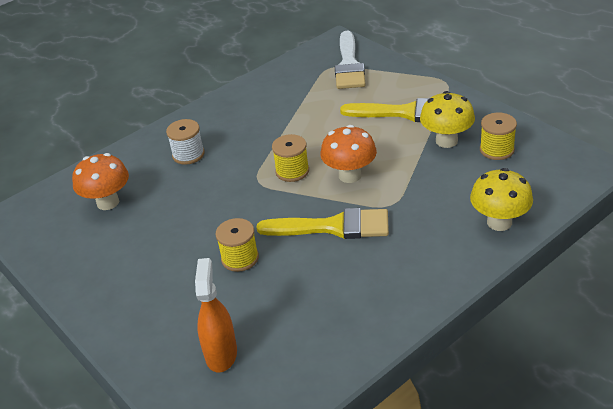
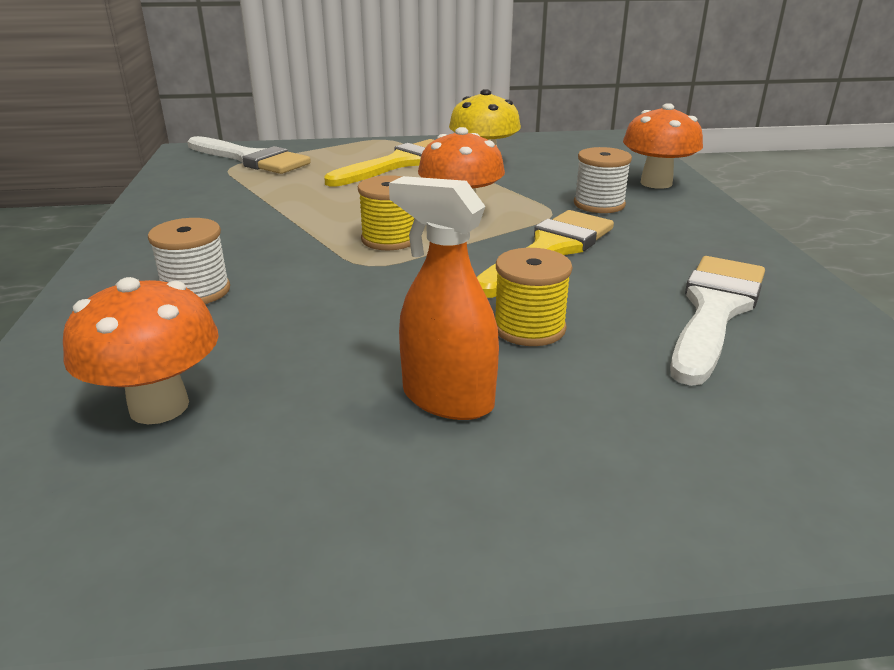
camera: 60 degrees left, 10 degrees down
(221, 354) = (764, 417): orange spray bottle -> orange spray bottle (447, 399)
(314, 310) = (714, 311): none -> white brush
(426, 215) = (599, 204): none -> white spool
(496, 150) = (536, 153): yellow spool -> none
(499, 222) = (656, 183): yellow mushroom -> orange mushroom

